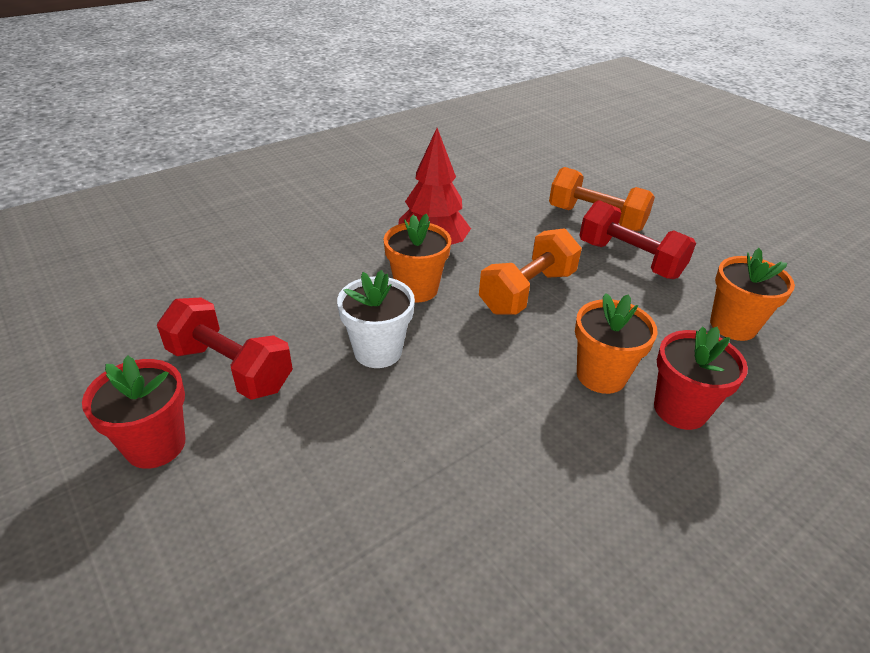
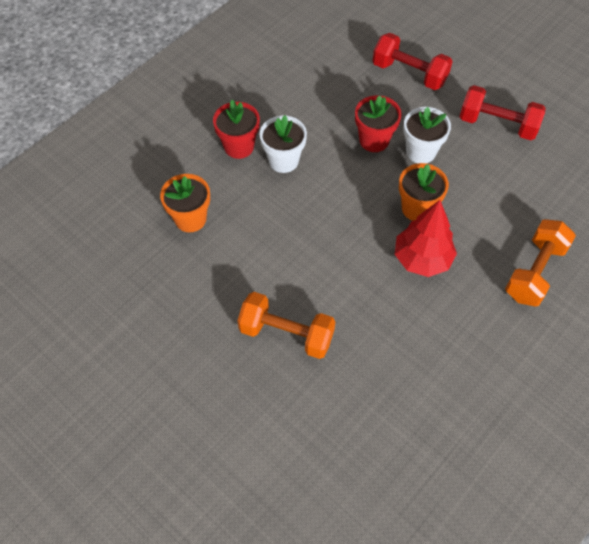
camera: 170 degrees right, 20 degrees up
(155, 445) = (501, 79): red flower pot -> red flower pot (374, 140)
(527, 291) = (337, 222): orange dumbbell -> orange dumbbell (534, 272)
(601, 375) = (283, 160): orange flower pot -> white flower pot
(629, 259) = (258, 278): red dumbbell -> red dumbbell (409, 73)

